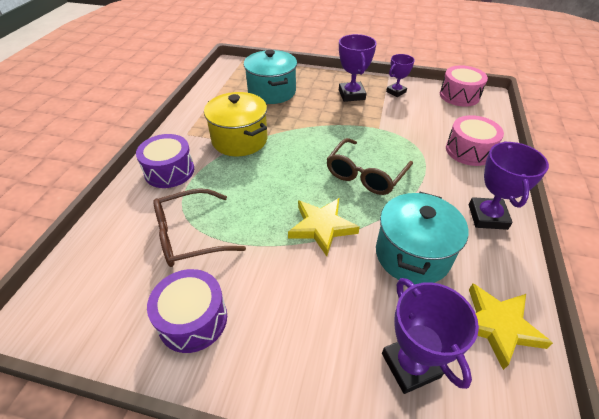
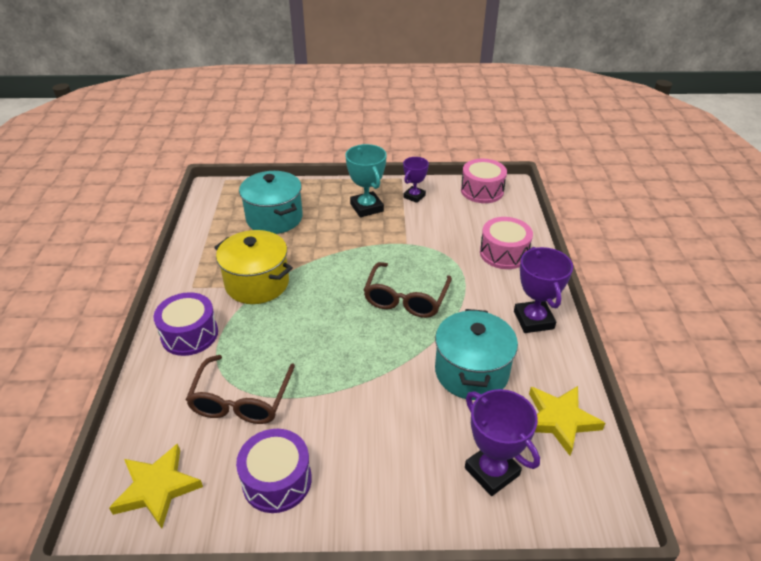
camera: 15 degrees left, 5 degrees down
(189, 236) = (241, 400): brown glasses -> brown glasses turned 45 degrees counterclockwise
(321, 227) = (376, 363): yellow star -> yellow star (157, 488)
(351, 95) = (366, 207): purple trophy -> turquoise trophy

